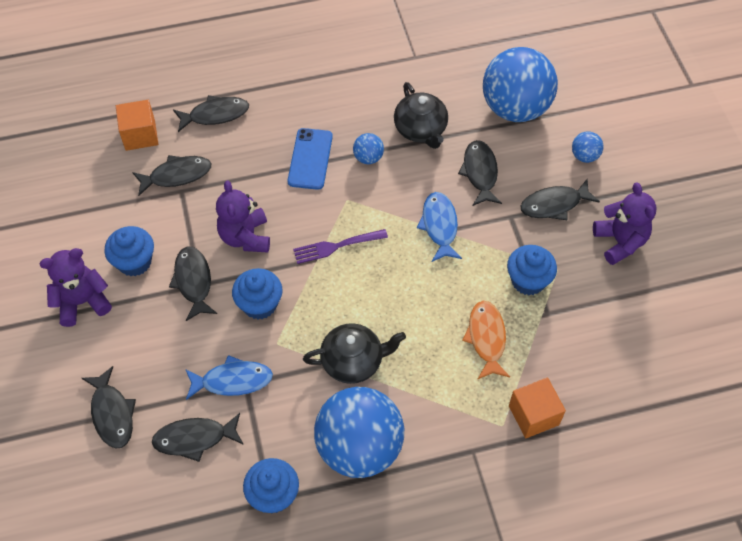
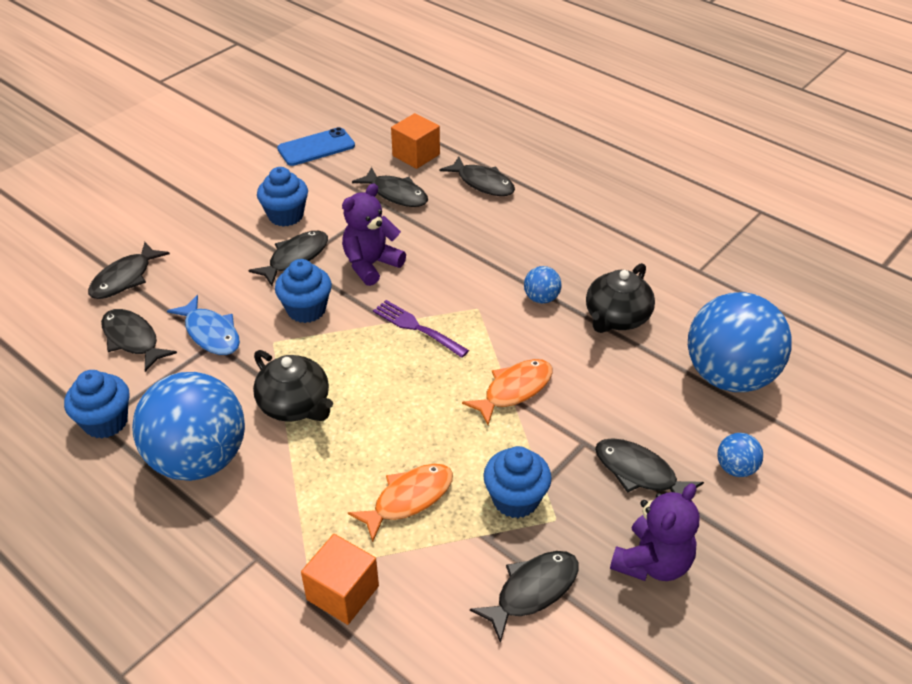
camera: 55 degrees right, 15 degrees down
(82, 302) = (222, 208): purple teddy bear -> none
(310, 159) = (498, 261): blue phone -> blue phone (316, 147)
(439, 226) = (514, 390): blue fish -> orange fish
(480, 172) = (614, 389): black fish -> black fish (532, 591)

